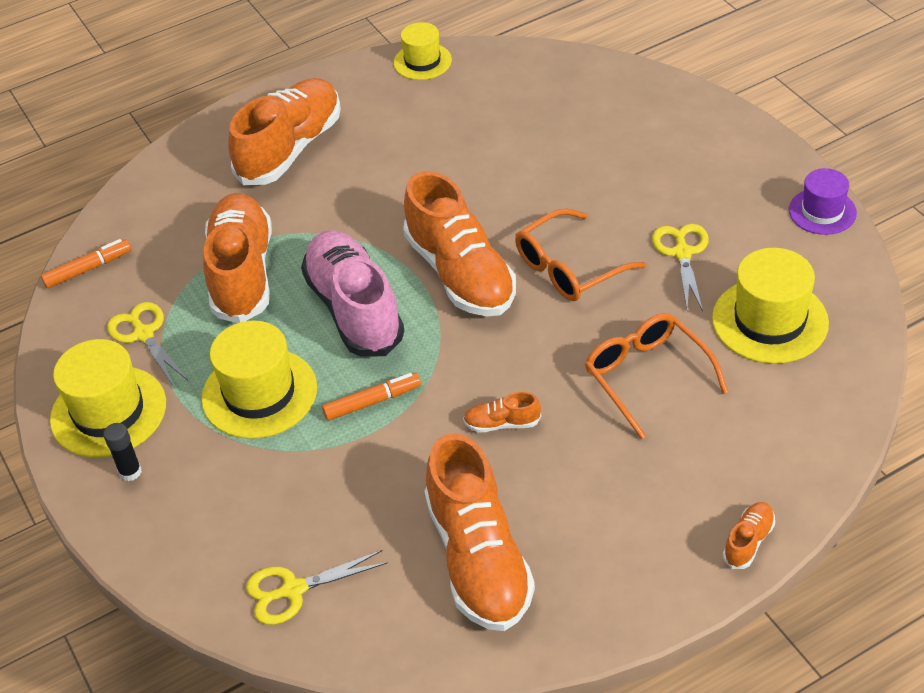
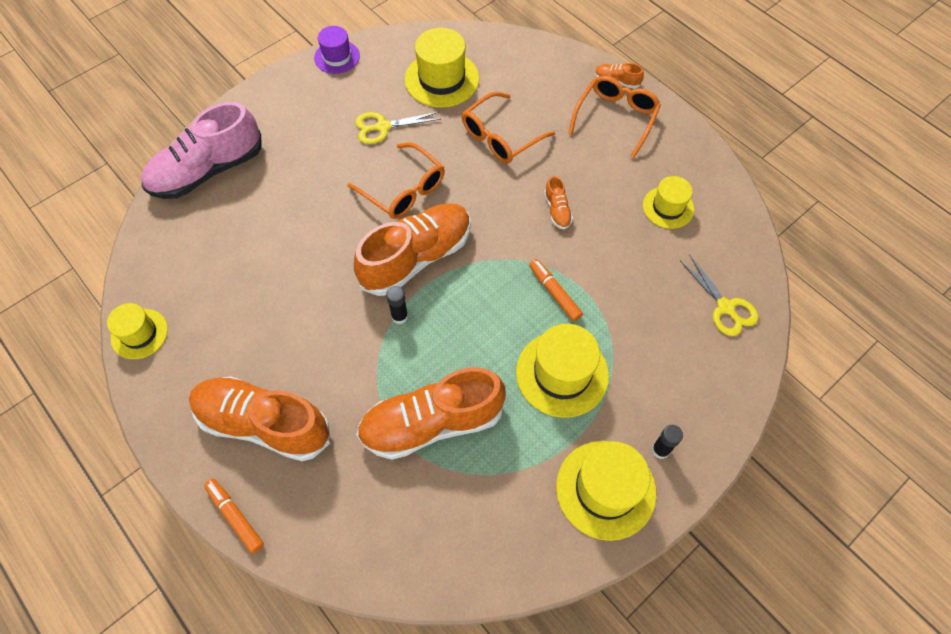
camera: 105 degrees left, 15 degrees up
(88, 269) = (441, 571): orange marker -> orange marker (235, 516)
(144, 334) = (515, 488): yellow scissors -> none
(354, 309) = (463, 324): pink shoe -> pink shoe (208, 171)
(382, 254) = (399, 316): none -> black glue stick
(478, 558) = (668, 207): orange shoe -> yellow hat
(667, 525) = (616, 118): none -> orange glasses

